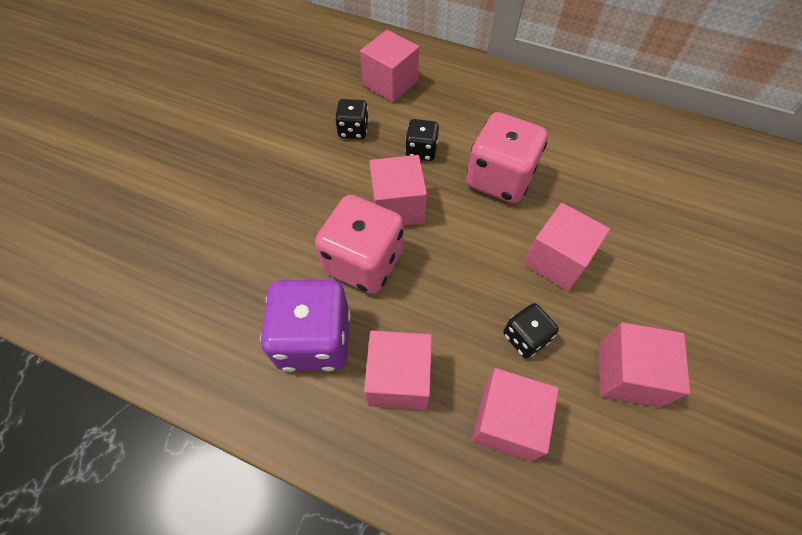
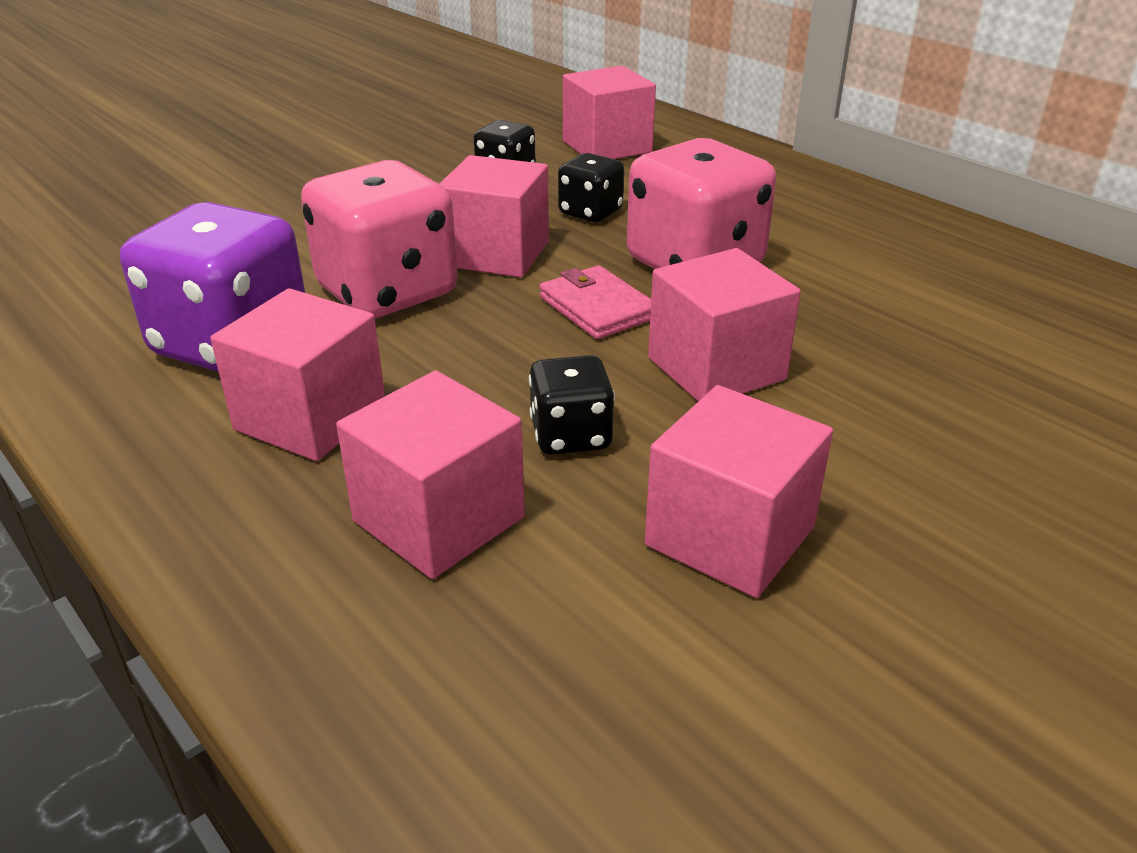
camera: 25 degrees right, 25 degrees down
(476, 234) = (597, 308): none -> pink wallet

